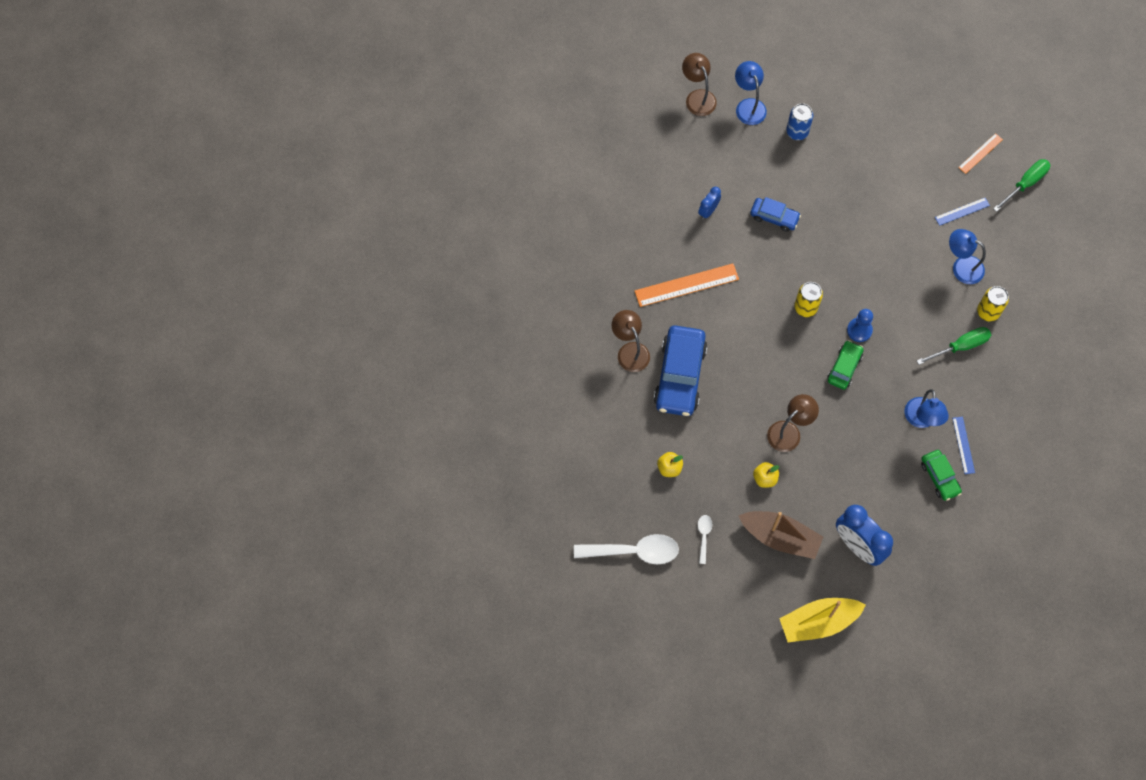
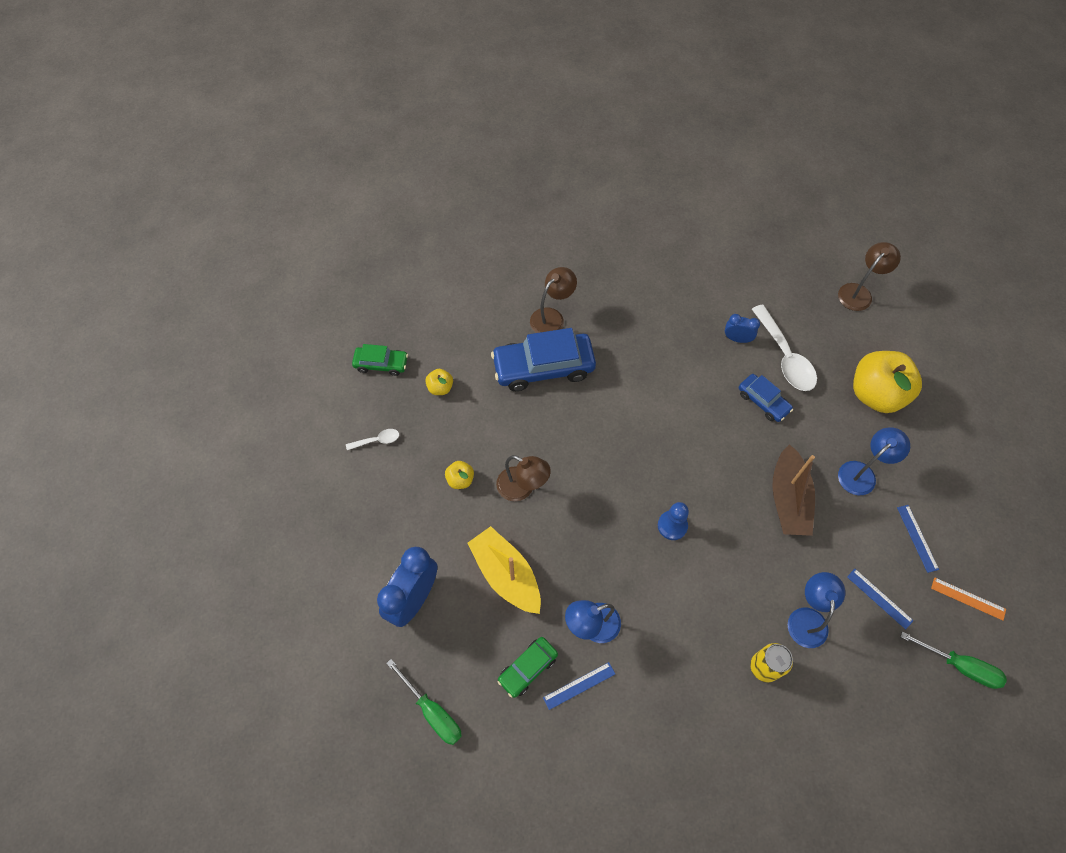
camera: 70 degrees right, 5 degrees down
(634, 551) = (342, 383): white spoon -> white spoon (785, 357)
(686, 285) = (645, 344): orange ruler -> none
(748, 106) = (877, 340): blue lamp -> blue lamp (862, 473)
(774, 217) = (763, 401): blue car -> blue car turned 45 degrees counterclockwise
(780, 537) = (398, 514): brown boat -> brown boat (788, 499)
(797, 132) = (875, 394): blue can -> yellow apple
(805, 307) = (673, 462): yellow can -> none
(818, 622) = (312, 582): yellow boat -> yellow boat (506, 575)
(844, 367) = (620, 522): green car -> green car (381, 364)
(925, 163) = (917, 538): none -> blue ruler
(960, 346) = (704, 646): green screwdriver -> green screwdriver (432, 711)

